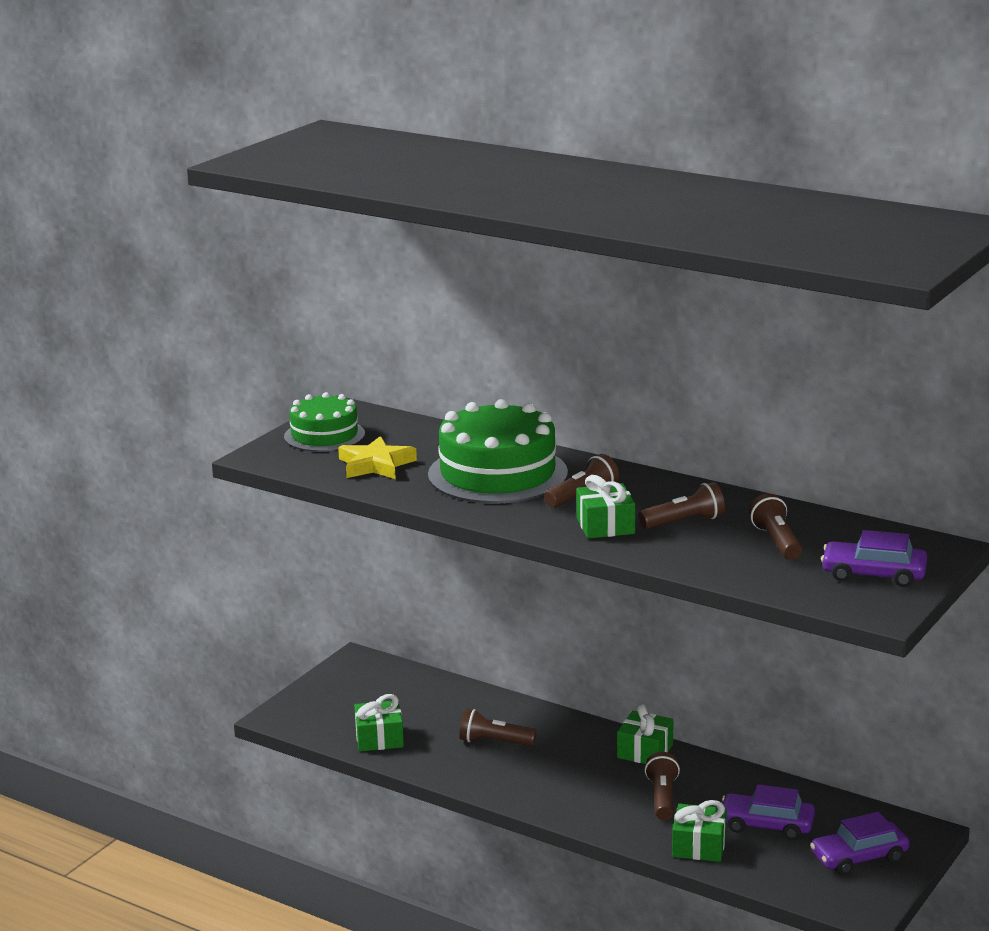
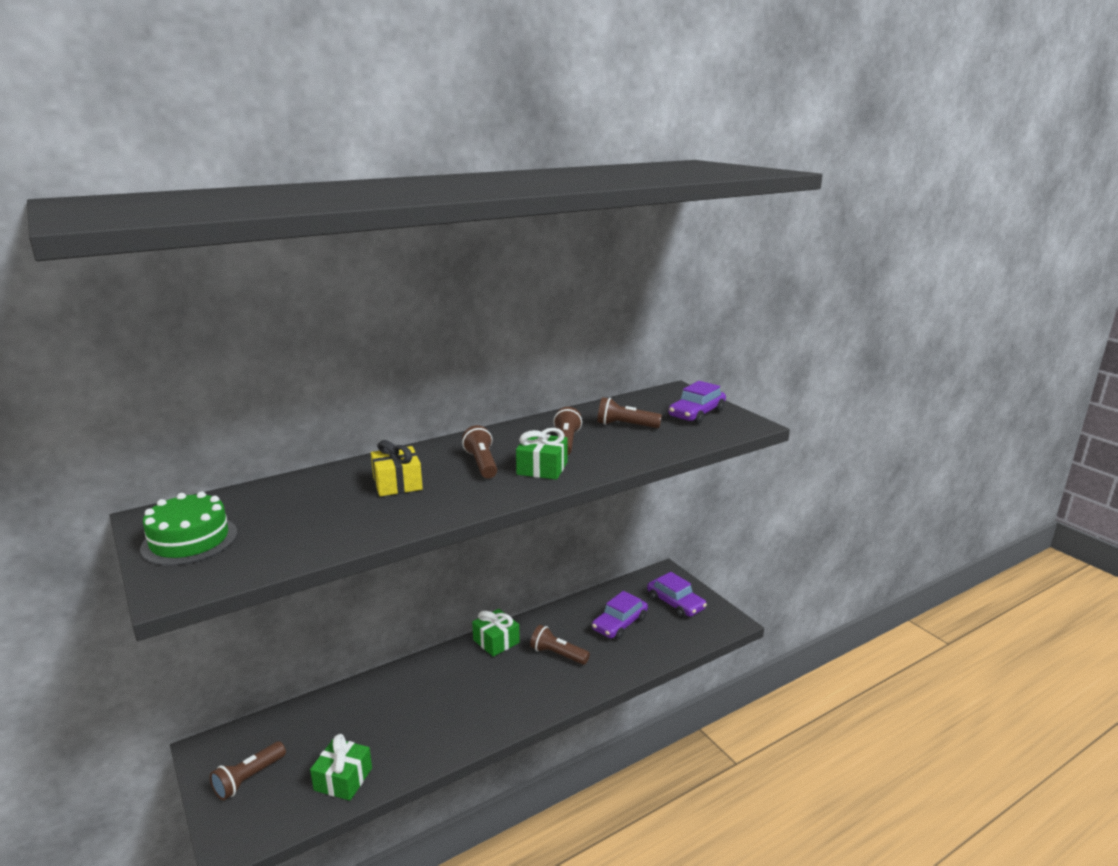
camera: 65 degrees left, 0 degrees up
(376, 465) = (297, 530): yellow star -> none
(494, 742) = (415, 710): brown flashlight -> brown flashlight (248, 779)
(497, 474) = (397, 483): green cake -> yellow gift
(699, 846) = (624, 660): green gift -> none
(859, 857) = (675, 603): purple car -> purple car turned 45 degrees counterclockwise

